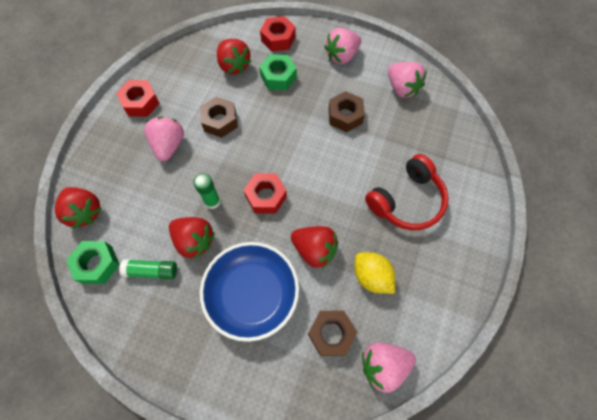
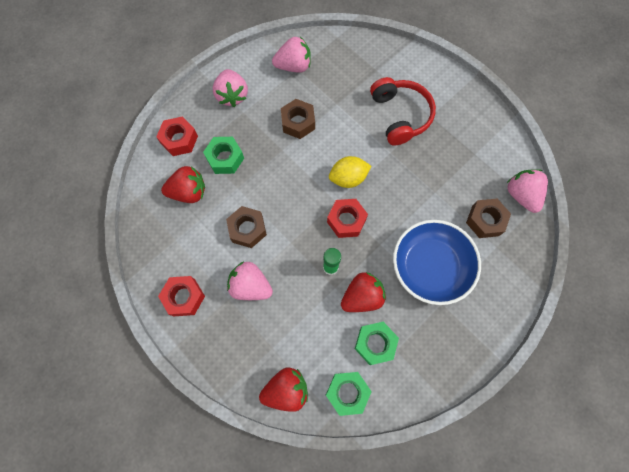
camera: 65 degrees left, 5 degrees up
(152, 271) = (375, 344): green glue stick -> green nut
(314, 250) = (412, 203): red strawberry -> none
(371, 277) = (452, 171): yellow lemon -> yellow lemon (348, 178)
(383, 365) = (521, 195): pink strawberry -> pink strawberry turned 150 degrees clockwise

